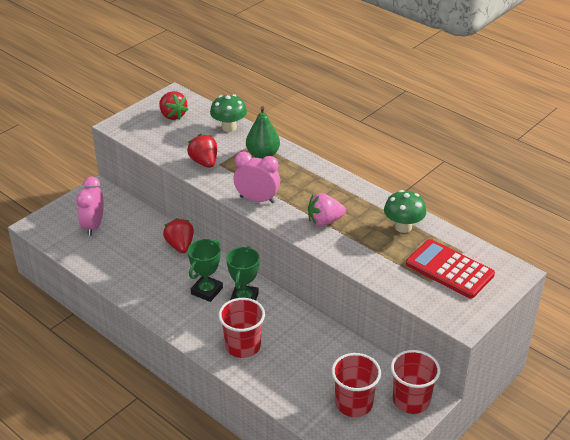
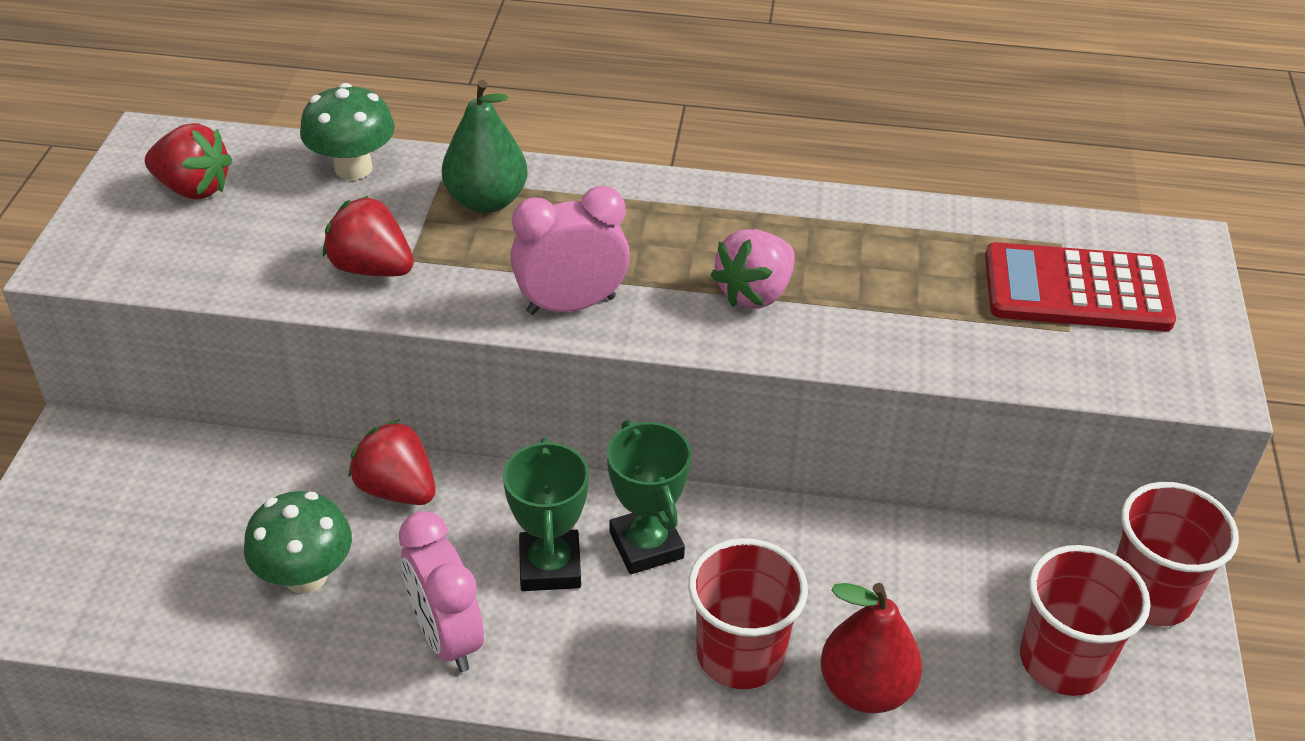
camera: 35 degrees left, 5 degrees up
(93, 226) = (142, 536): pink clock -> pink clock (447, 637)
(274, 376) = (865, 688): none -> red pear
(403, 227) = (911, 240): green mushroom -> green mushroom (306, 576)

